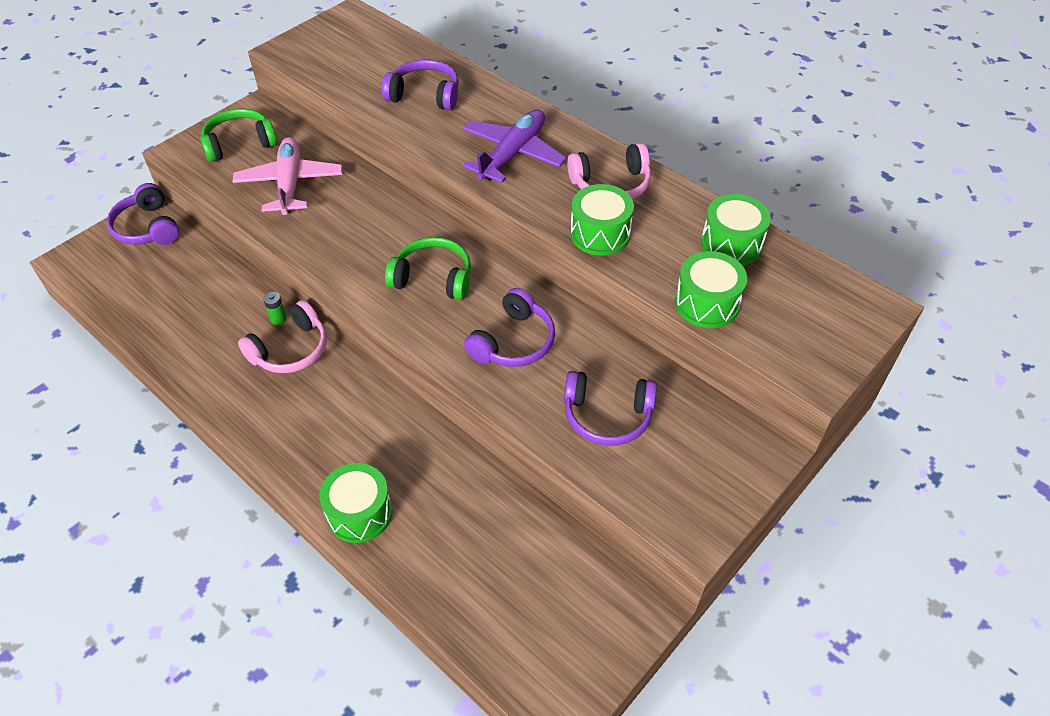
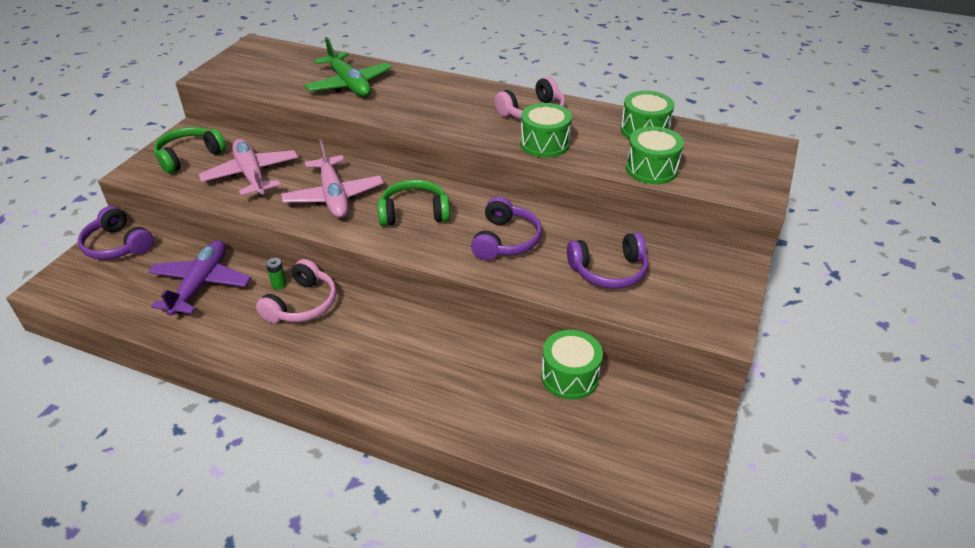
camera: 20 degrees left, 10 degrees down
(359, 513) = (430, 408): green drum -> green drum (570, 376)
(360, 233) = (334, 196): none -> pink plane
(425, 95) = (349, 84): purple headphones -> green plane
(512, 154) = (444, 108): purple plane -> purple plane (201, 284)

